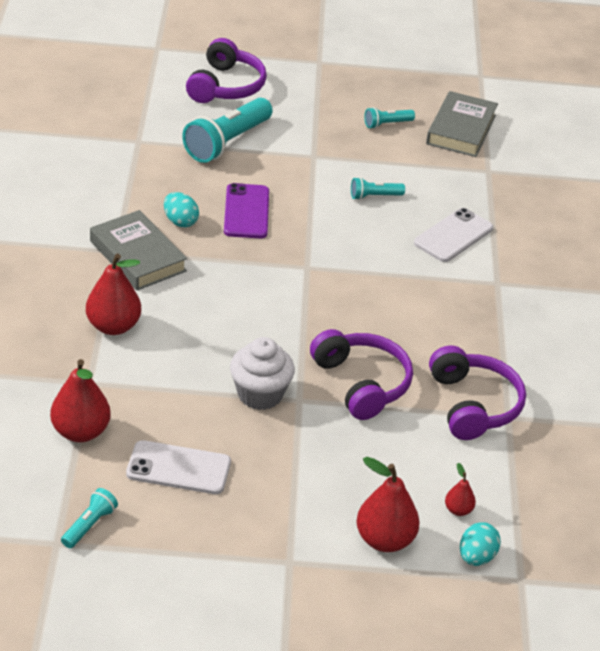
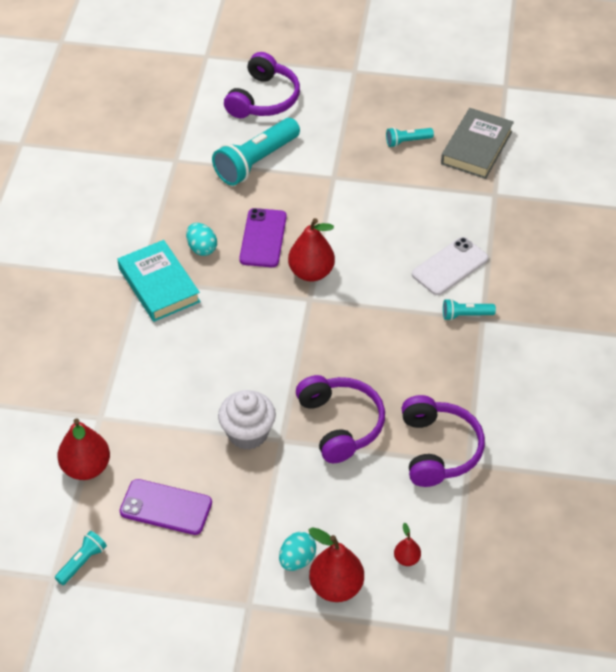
camera: 10 degrees right, 10 degrees up
(113, 326) = (128, 359): red pear -> red pear (311, 272)
(138, 256) = (159, 285): grey book -> turquoise book
(178, 468) = (166, 507): white phone -> purple phone
(374, 196) = (383, 222): turquoise flashlight -> turquoise flashlight (465, 315)
(476, 557) = (415, 607): turquoise egg -> turquoise egg (297, 560)

